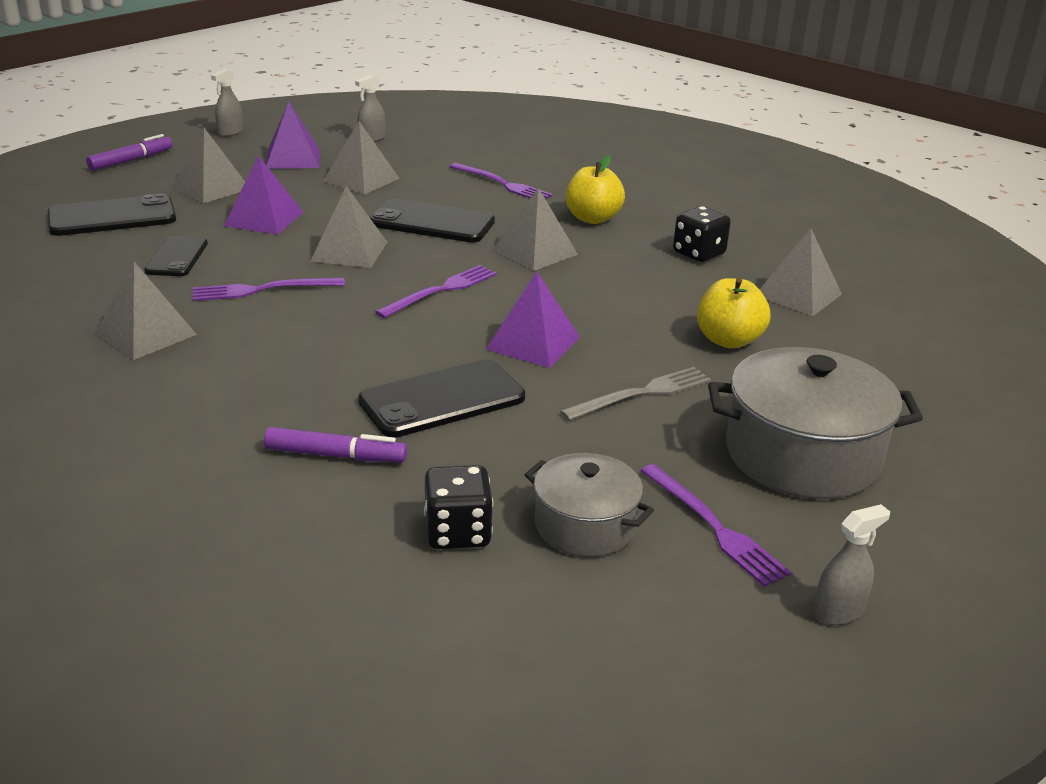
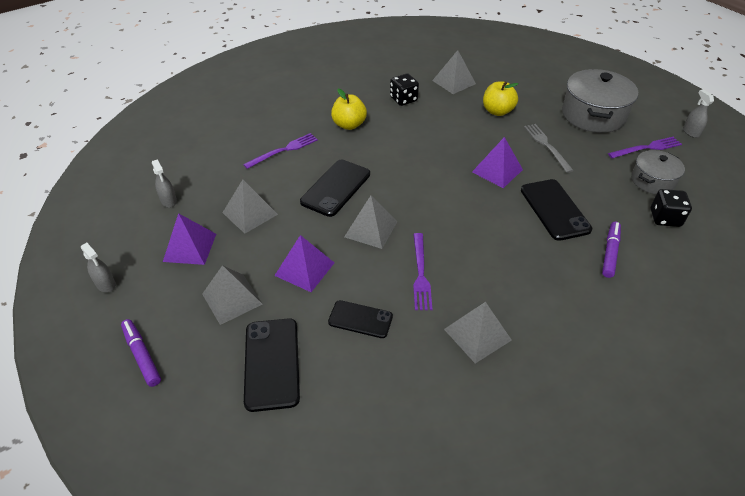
camera: 75 degrees left, 15 degrees up
(441, 291) = (433, 195): purple fork -> none
(535, 252) = (389, 153): grey pyramid -> none

